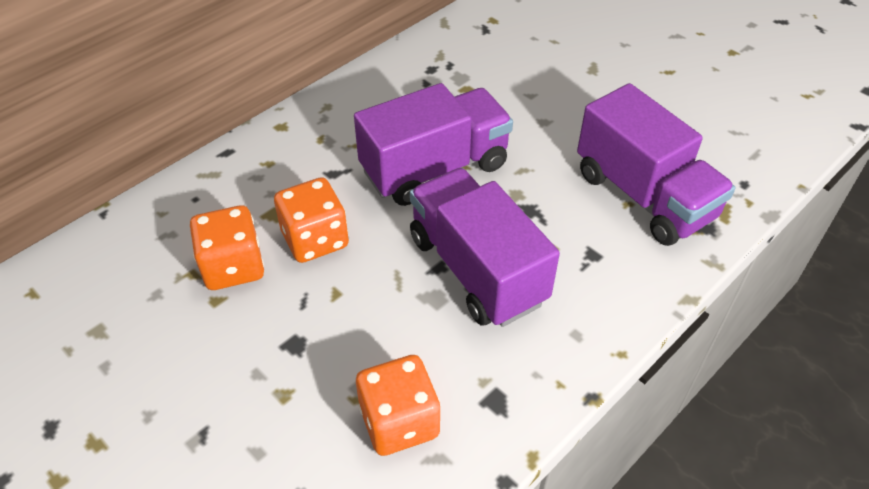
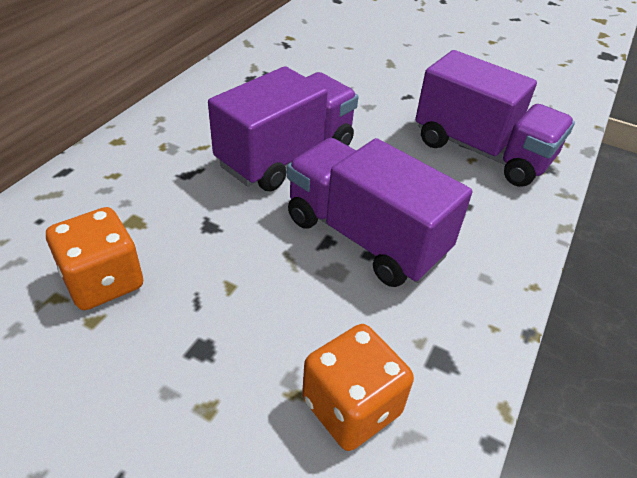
camera: 20 degrees left, 5 degrees down
(315, 239) = (188, 237): orange dice -> none

